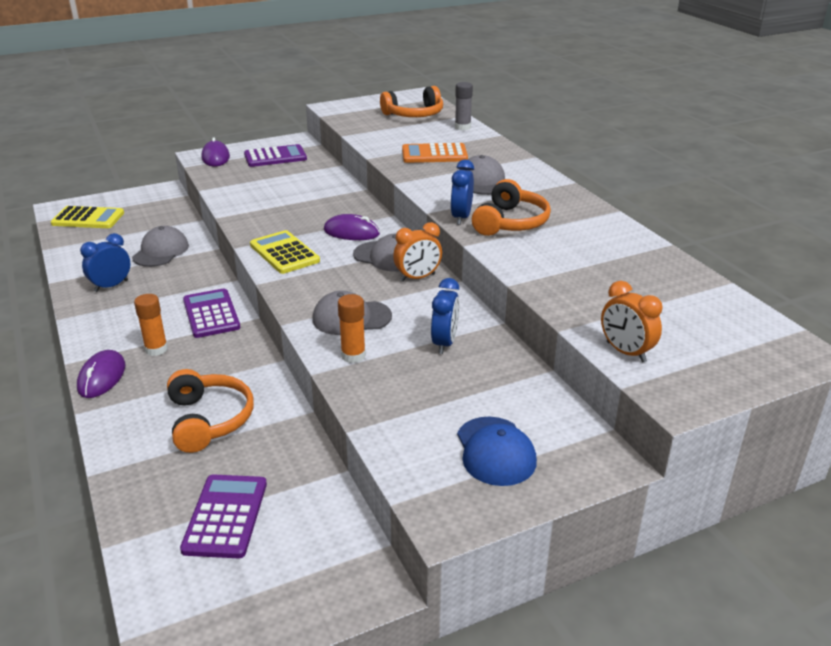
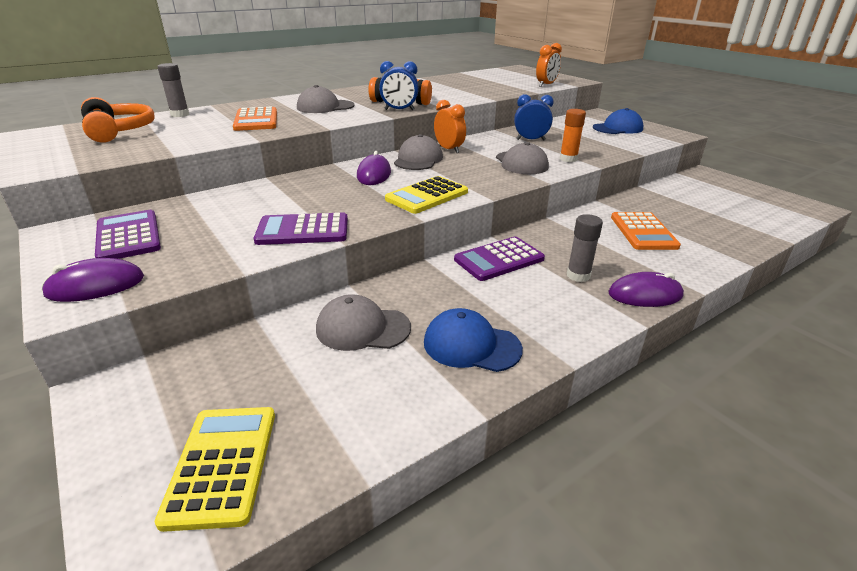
camera: 100 degrees left, 0 degrees up
(111, 286) = (471, 345): blue clock -> blue cap
(156, 349) = (578, 276): orange glue stick -> grey glue stick
(209, 420) = (643, 232): orange headphones -> orange calculator
(225, 516) = (716, 211): purple calculator -> purple calculator (303, 230)

